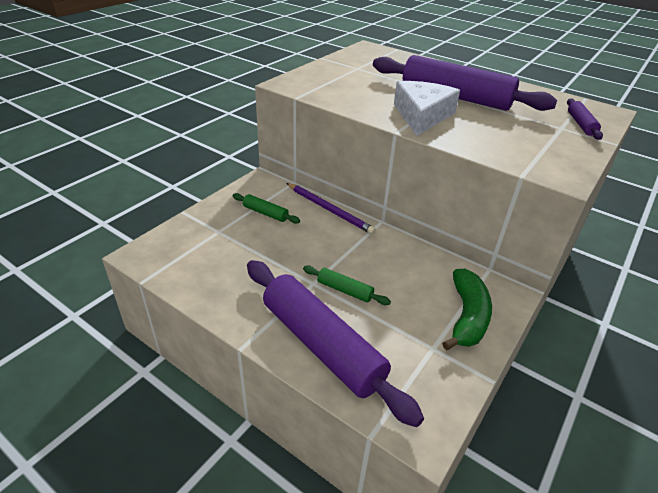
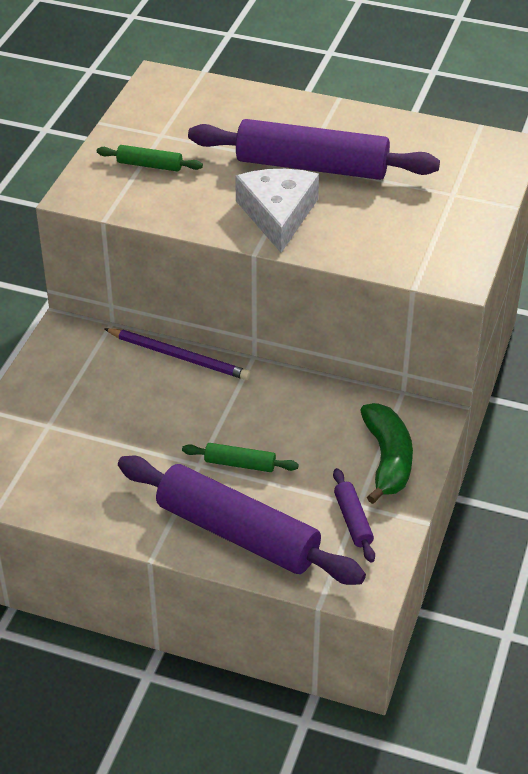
camera: 15 degrees left, 5 degrees up
(265, 213) = (96, 383): green rolling pin -> green rolling pin (149, 165)
(581, 124) = (475, 182): purple rolling pin -> purple rolling pin (353, 520)

